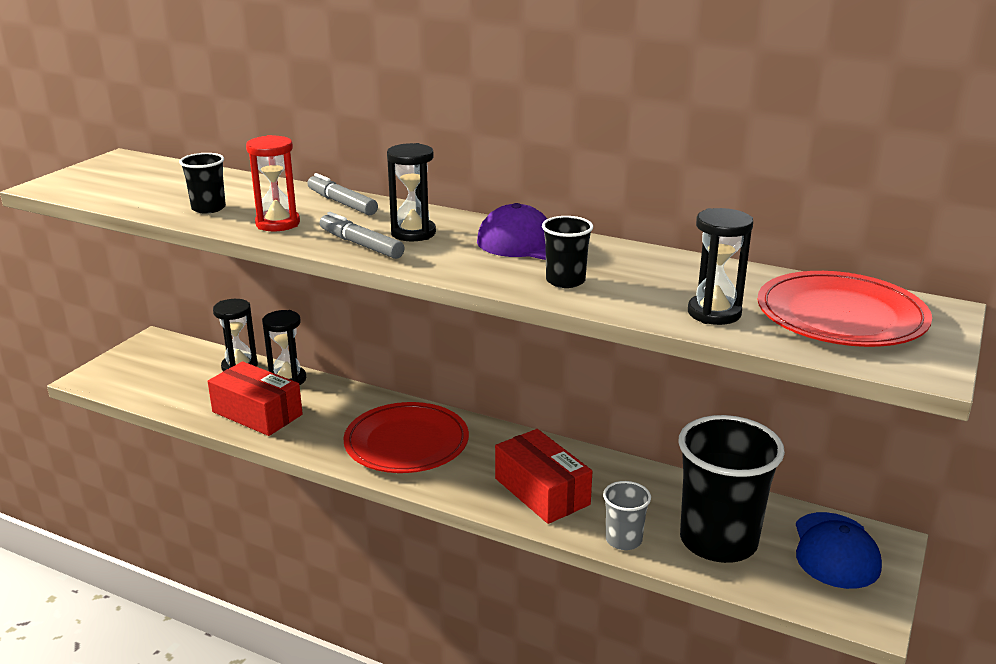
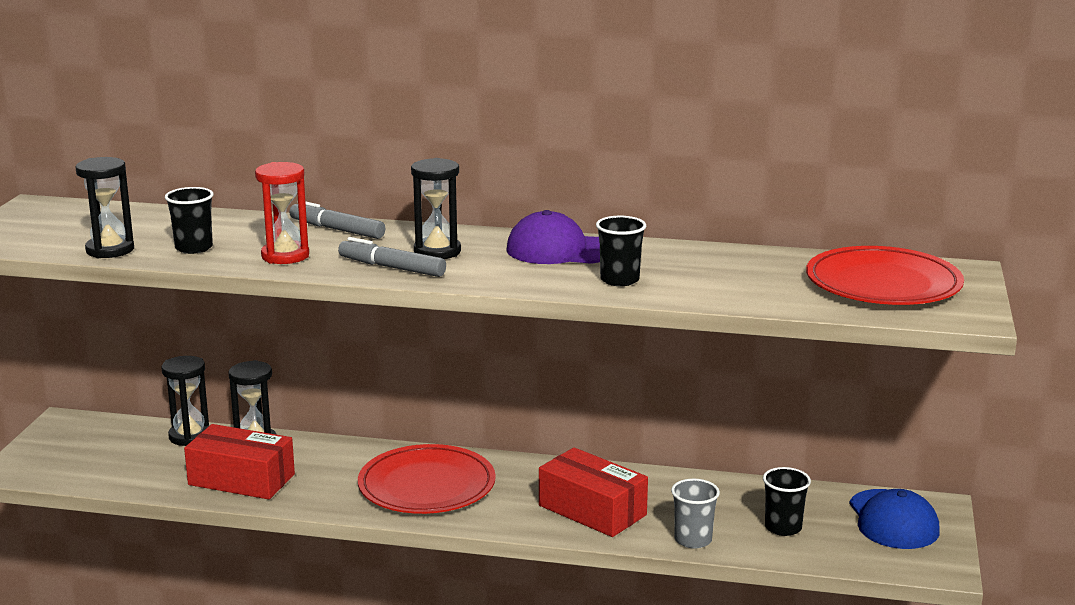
camera: 15 degrees left, 5 degrees down
(714, 313) = (772, 293): black hourglass -> black hourglass (110, 250)
(718, 541) = (783, 527): black cup -> black cup, size x0.47

